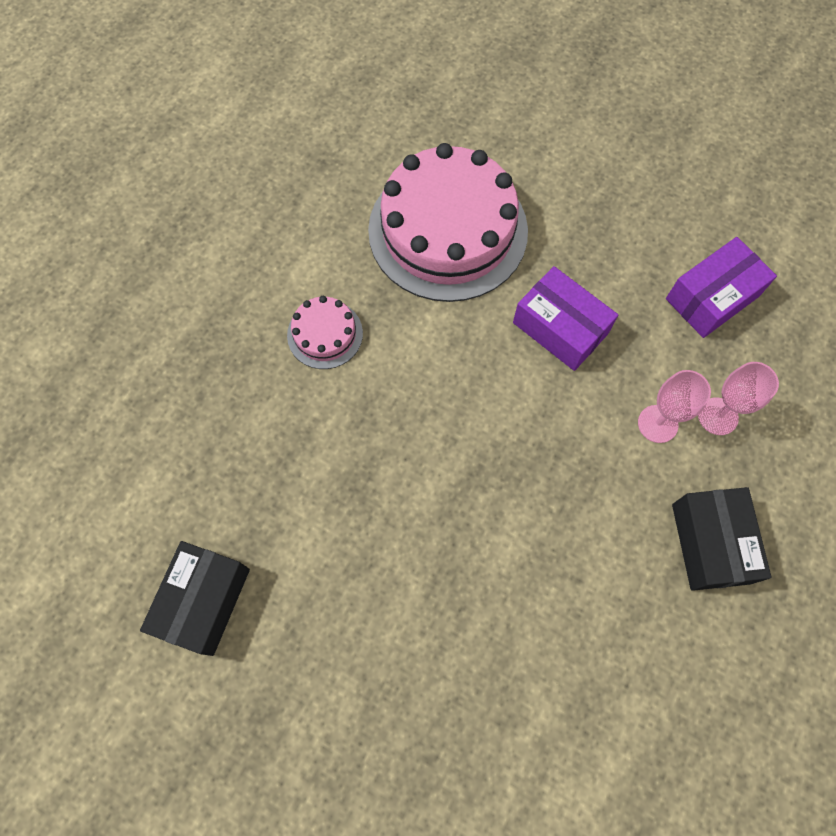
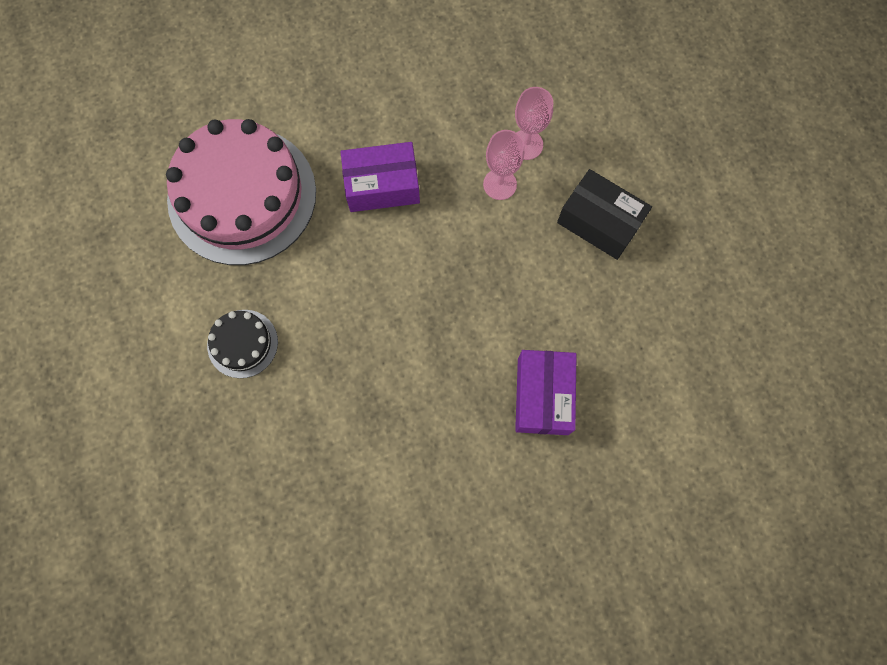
camera: 50 degrees left, 5 degrees up
(203, 601) = (364, 580): black box -> none
(325, 334) = (242, 343): pink cake -> black cake
(712, 297) = (447, 75): purple box -> purple box (542, 396)

